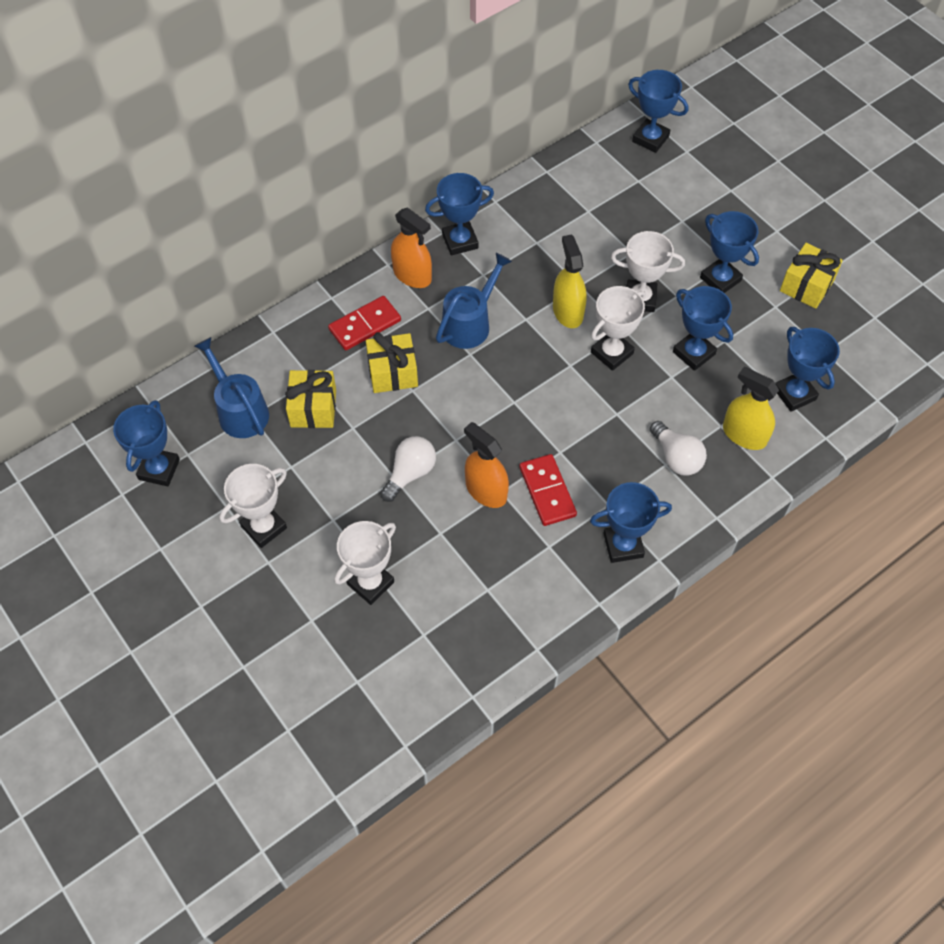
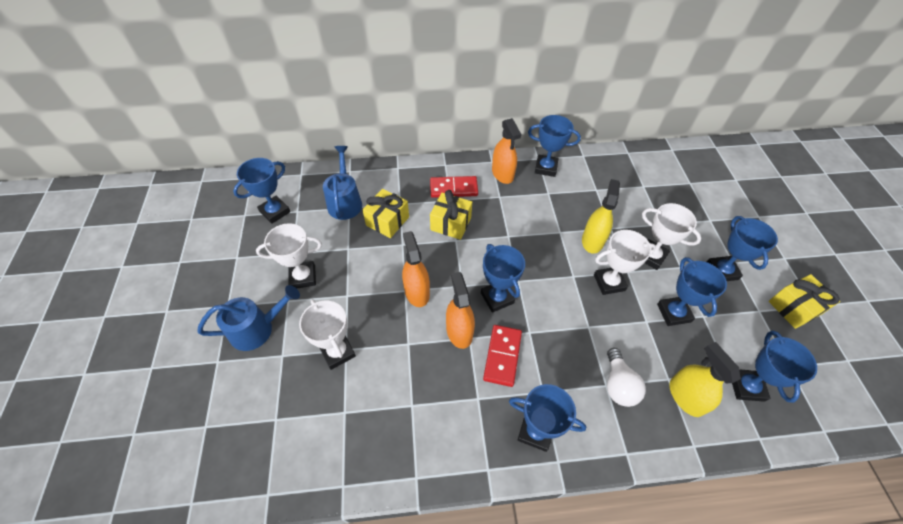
camera: 30 degrees right, 5 degrees down
(370, 583) = (337, 352): white trophy -> white trophy turned 75 degrees clockwise
(410, 473) = (417, 292): white light bulb -> orange spray bottle
(470, 323) = (520, 217): blue watering can -> blue watering can (257, 329)
(650, 139) = (712, 162): blue trophy -> blue trophy (497, 298)

